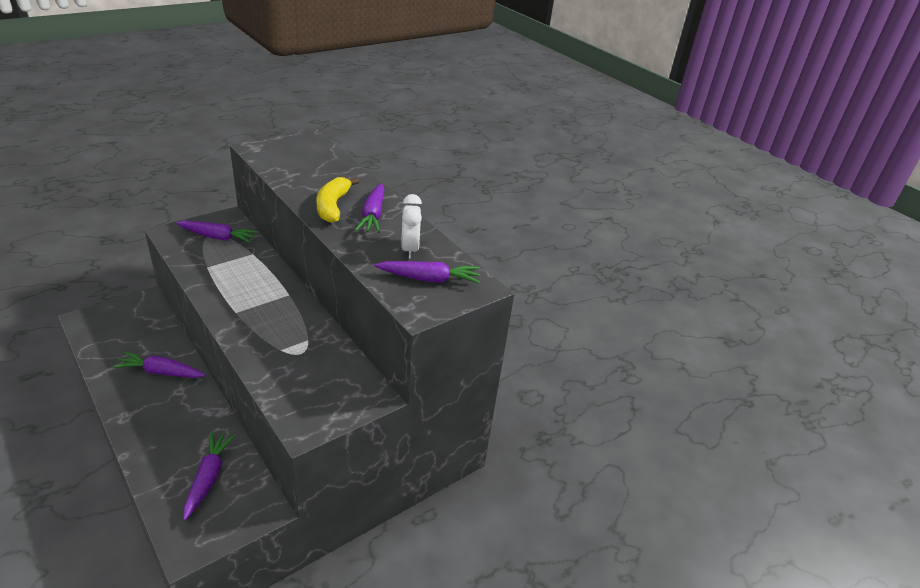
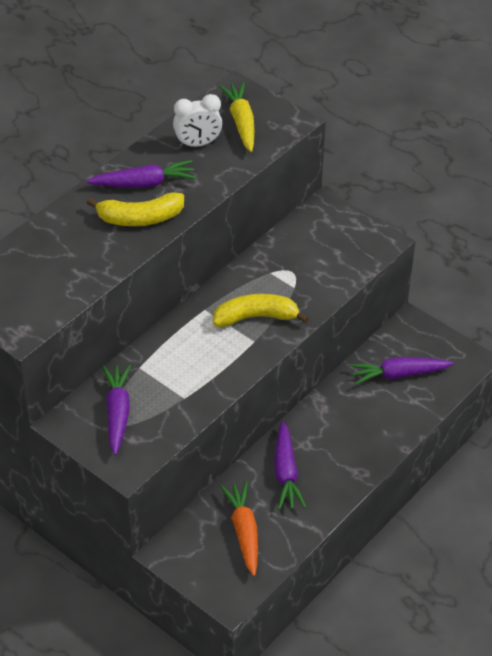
camera: 100 degrees left, 10 degrees up
(129, 337) = (244, 531): none -> orange carrot
(261, 319) = (256, 317): none -> yellow banana
(429, 279) = (241, 122): purple carrot -> yellow carrot

